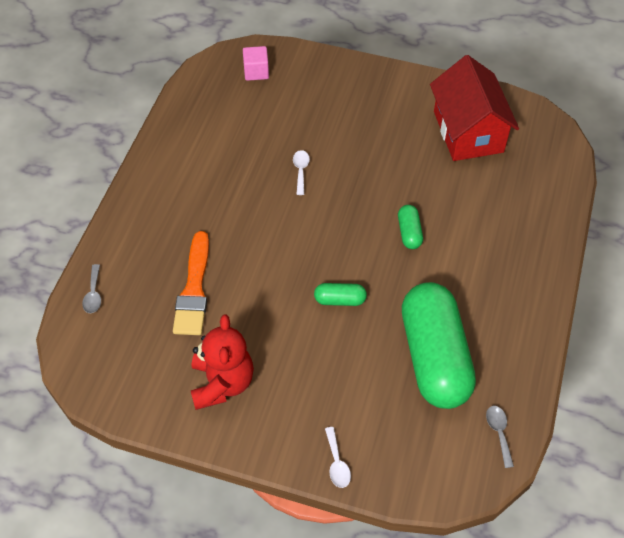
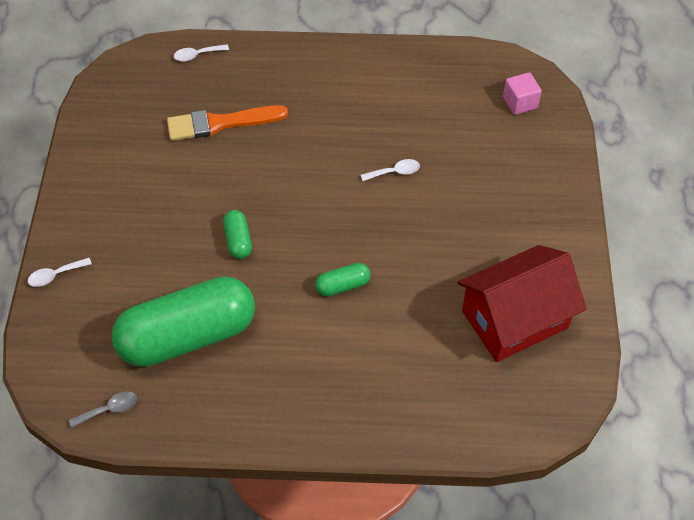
camera: 75 degrees right, 0 degrees up
(93, 294) = (197, 55): grey spoon -> white spoon
(222, 383) = (124, 169): red teddy bear -> none

